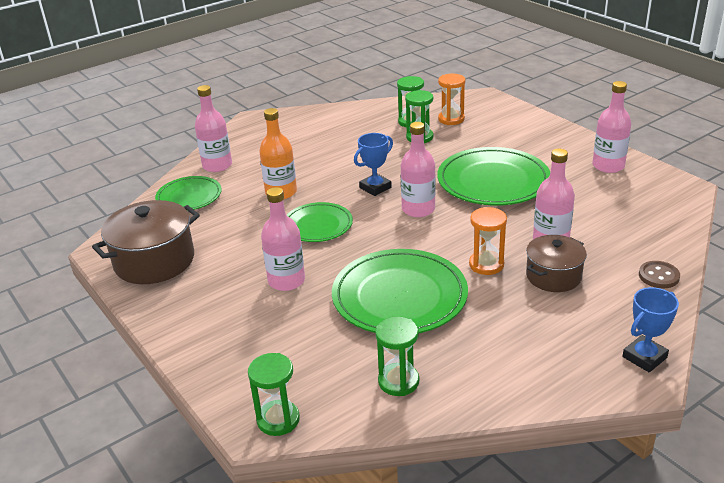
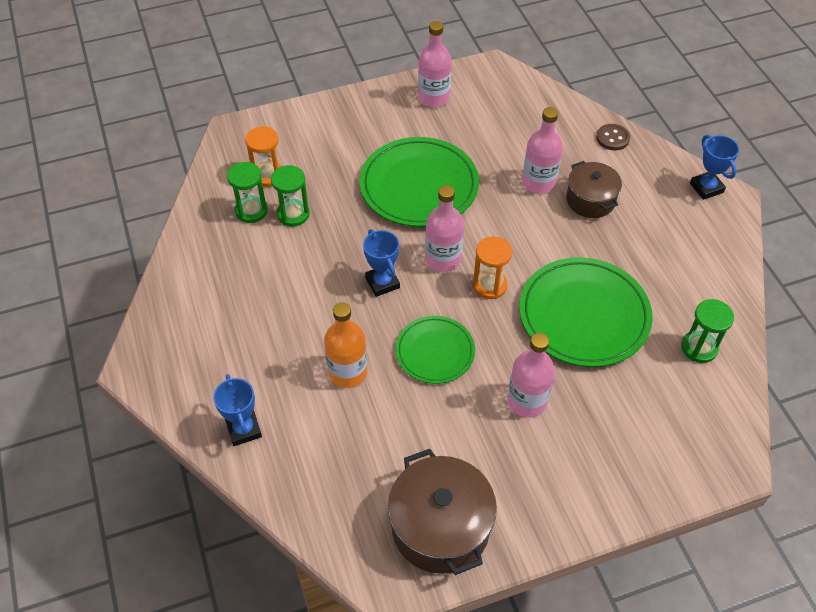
camera: 75 degrees left, 20 degrees up
(189, 197) = (308, 472): green plate -> none
(217, 165) = (244, 429): pink bottle -> blue trophy
(278, 420) = (728, 447): green hourglass -> none
(486, 265) = (557, 238): orange hourglass -> orange hourglass (489, 285)

